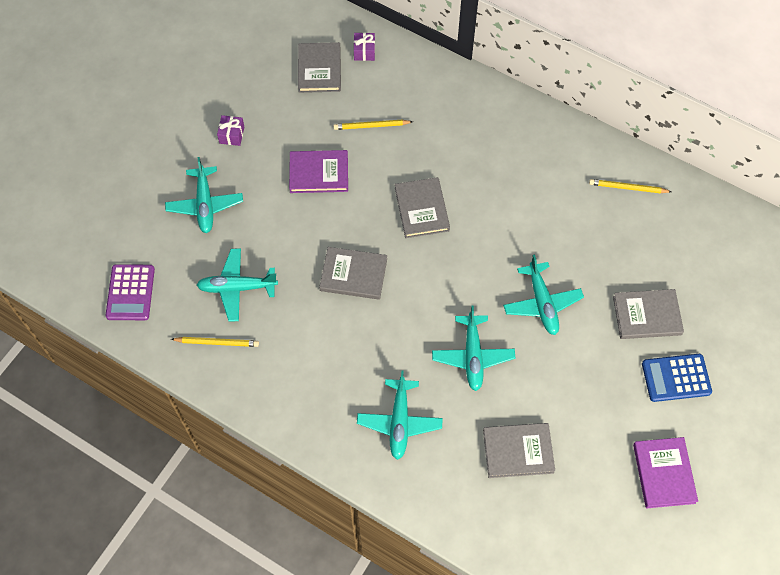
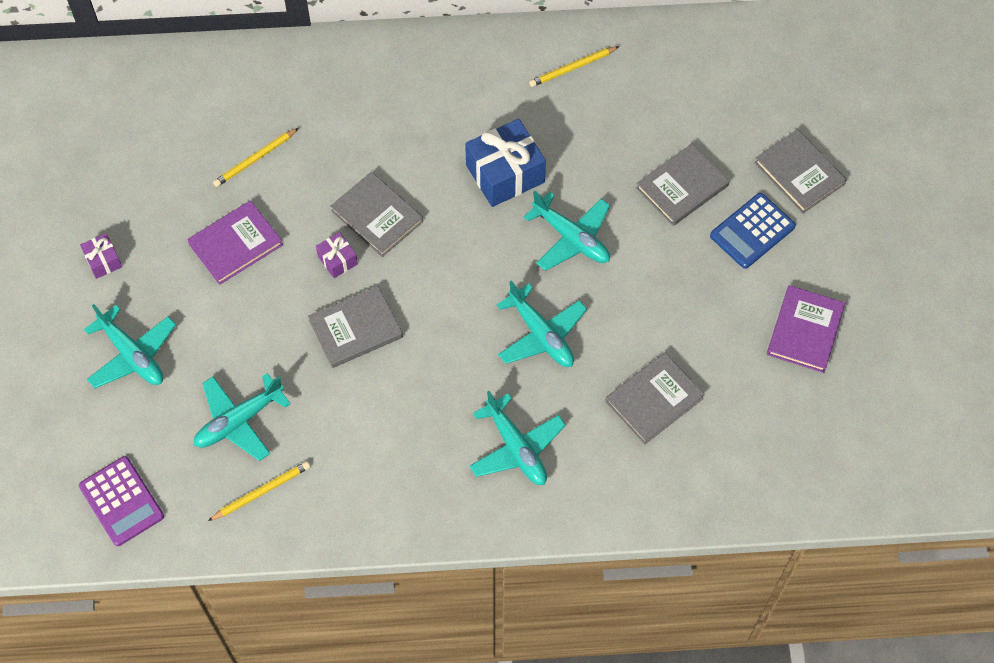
camera: 35 degrees left, 0 degrees up
(319, 69) = (149, 130): grey book -> grey book (799, 173)
(364, 51) = (185, 82): purple gift -> purple gift (337, 260)
(528, 232) = (505, 174): none -> blue gift
(664, 473) = (805, 331): purple book -> purple book turned 60 degrees clockwise

